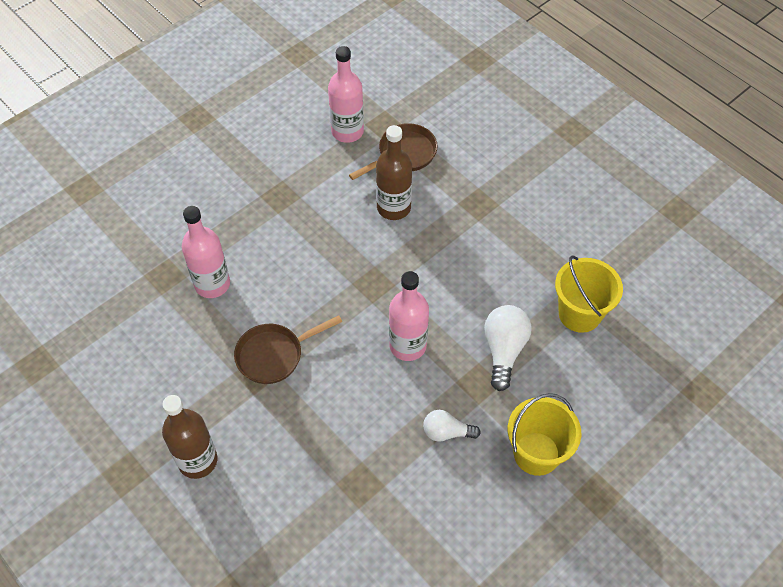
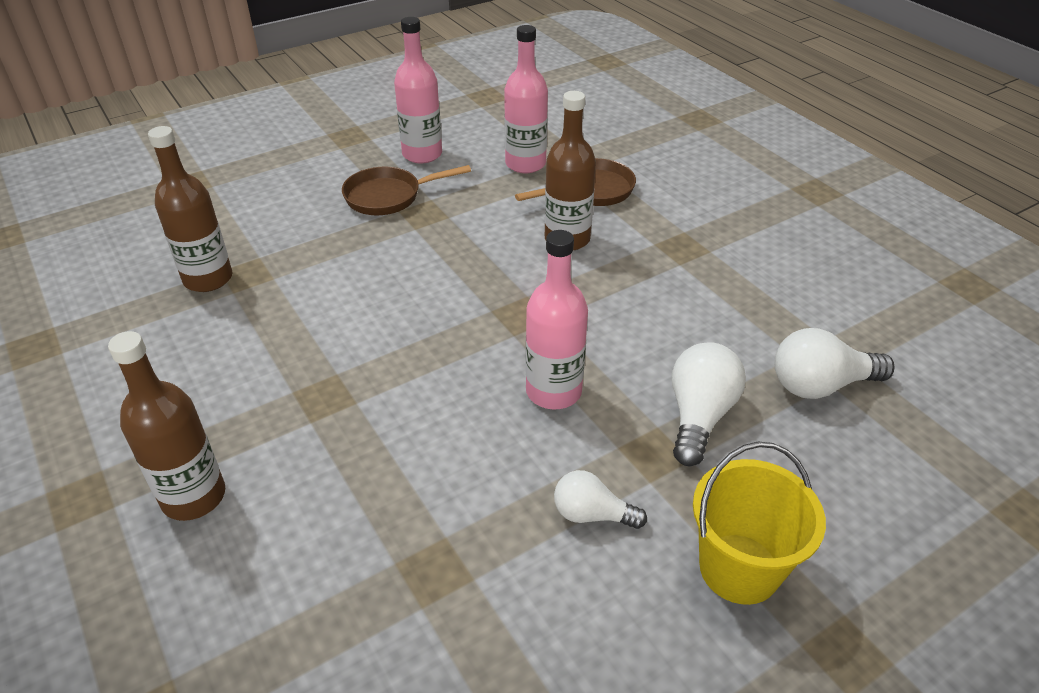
camera: 10 degrees right, 15 degrees down
(138, 284) = (208, 279): none -> brown bottle
(212, 284) = (303, 289): pink bottle -> pink bottle (422, 154)
(274, 355) = (357, 378): brown pan -> brown pan (388, 196)
(579, 314) = (820, 385): yellow bucket -> white light bulb

